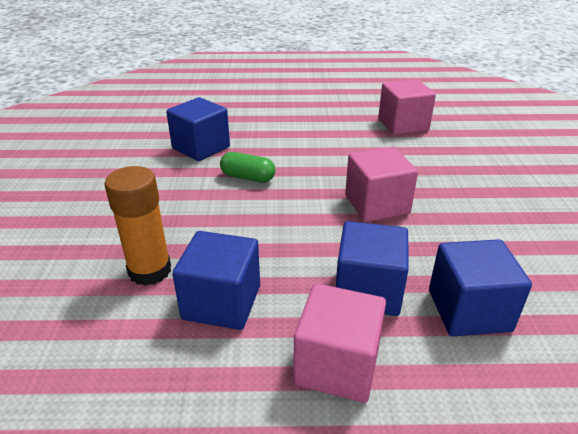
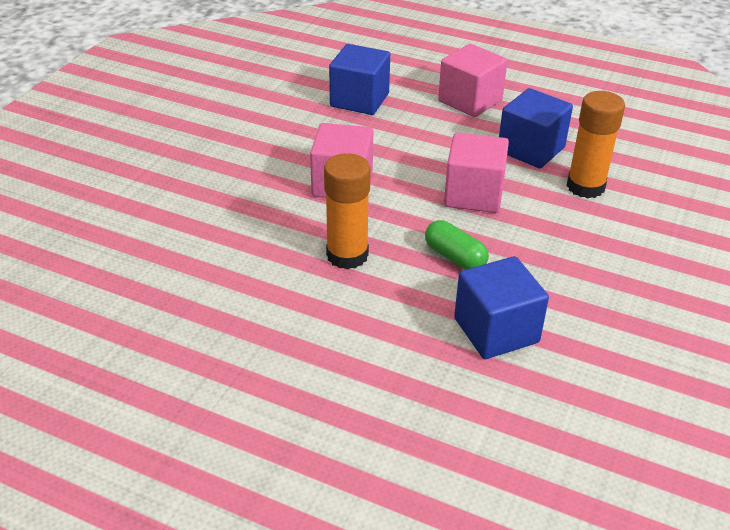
camera: 155 degrees left, 5 degrees up
(322, 160) = (347, 255): none -> orange glue stick
(368, 290) = (417, 127): blue cube -> none
(403, 125) = (179, 281): pink cube -> pink cube (473, 194)

